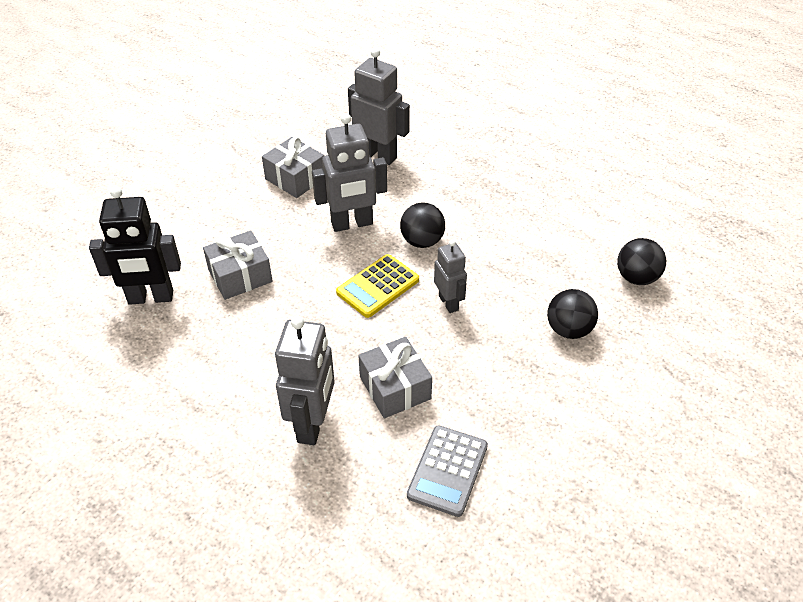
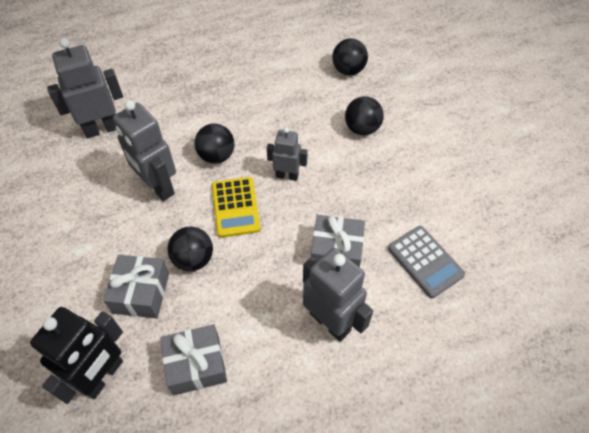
camera: 55 degrees left, 10 degrees up
(295, 178) = (69, 195): grey gift -> grey gift (196, 365)
(299, 289) = (193, 259): none -> black ball
(352, 224) = (158, 187): grey robot -> grey robot turned 120 degrees clockwise

